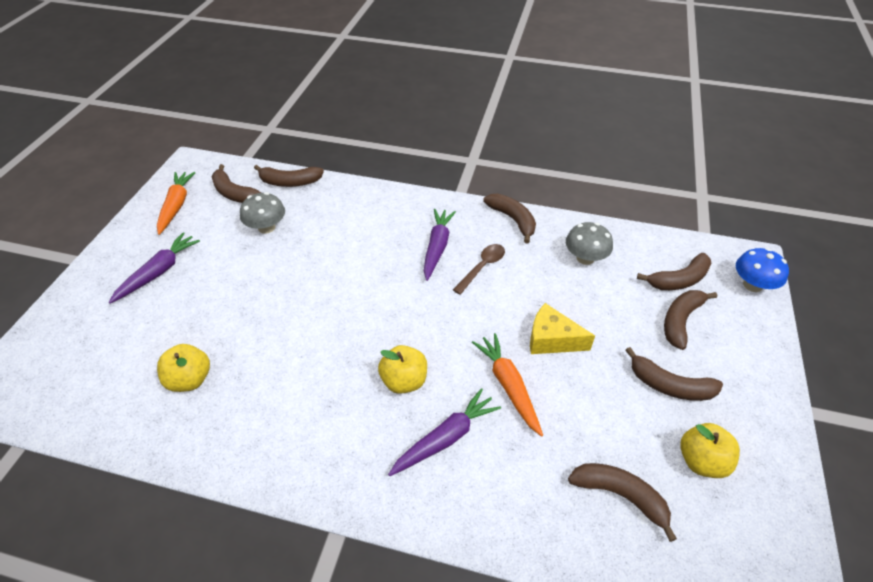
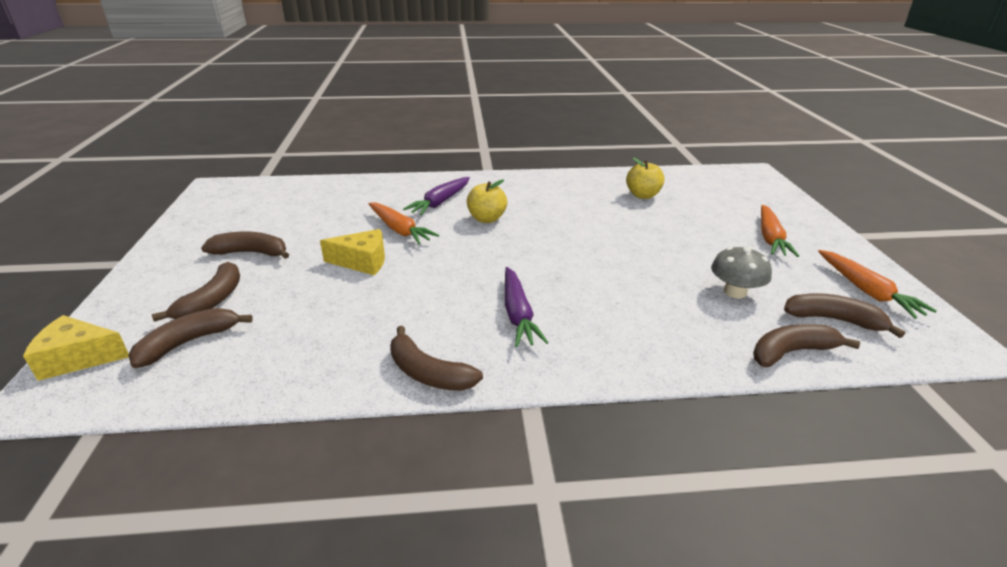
camera: 160 degrees right, 15 degrees down
(158, 272) = (770, 238): purple carrot -> orange carrot
(482, 267) = (452, 305): brown spoon -> none
(585, 258) = (317, 342): grey mushroom -> none
(620, 496) = (313, 201): brown banana -> none
(701, 461) = (245, 221): yellow apple -> none
(752, 285) = (79, 358): blue mushroom -> yellow cheese

